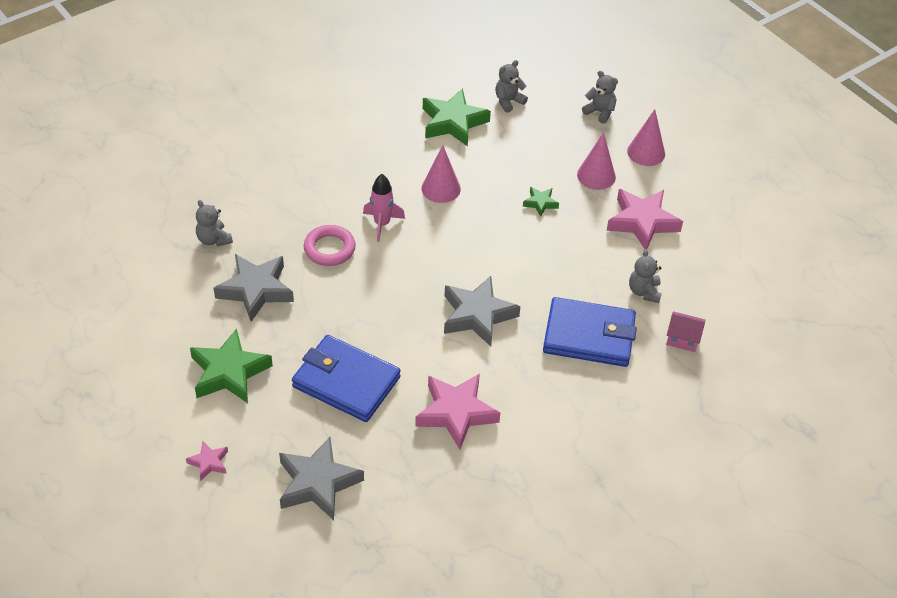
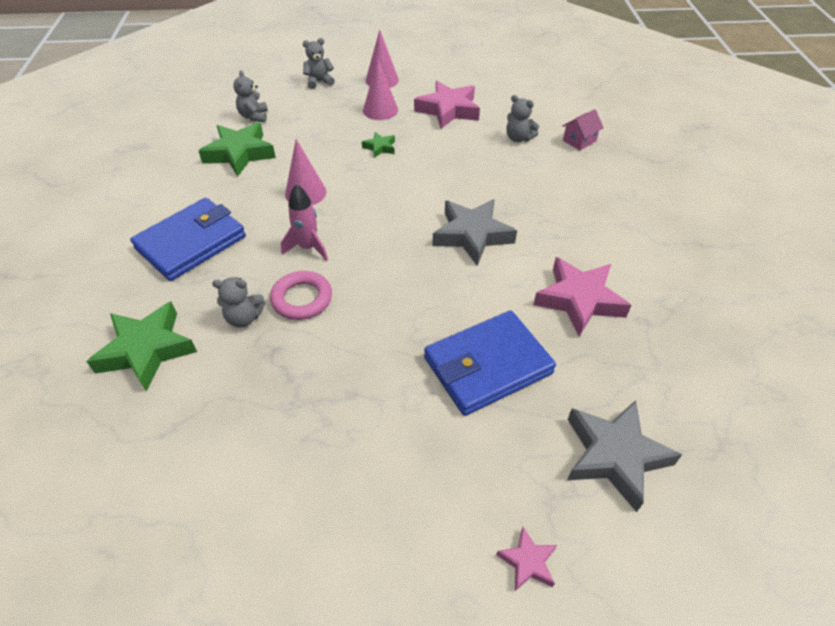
camera: 55 degrees left, 0 degrees up
(214, 239) = (192, 392): grey teddy bear -> grey teddy bear (244, 318)
(229, 372) = (400, 470): green star -> green star (147, 350)
(256, 290) = (301, 387): grey star -> none
(589, 336) = (543, 183): blue wallet -> blue wallet (191, 243)

